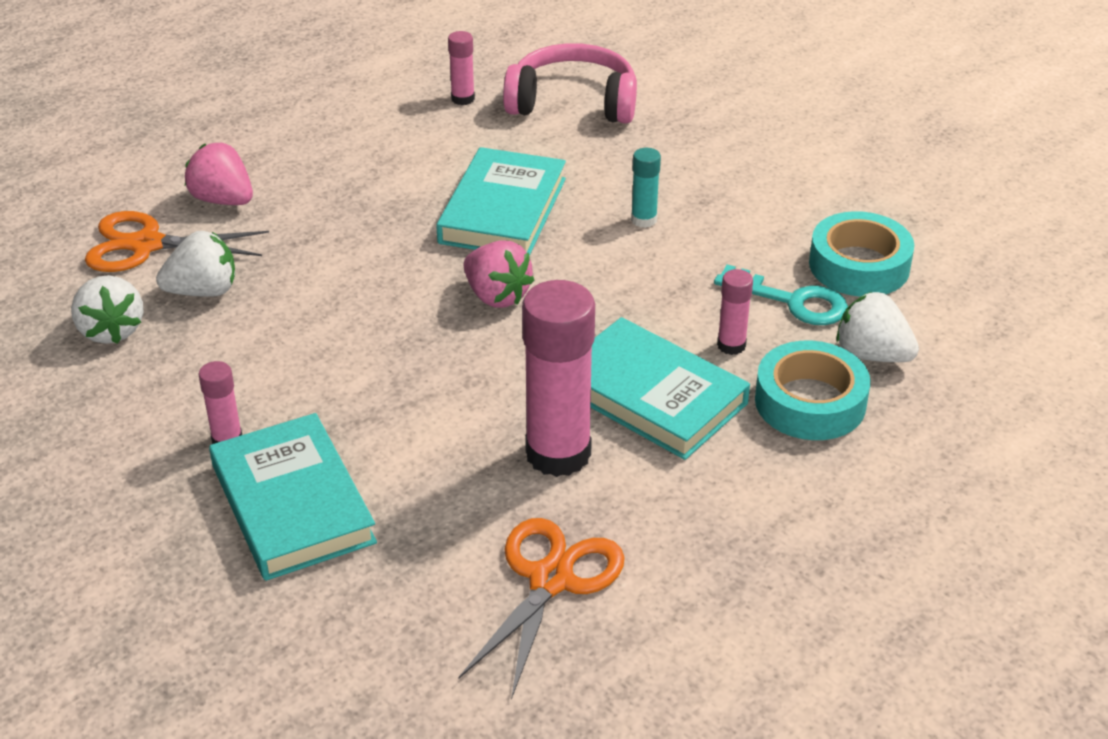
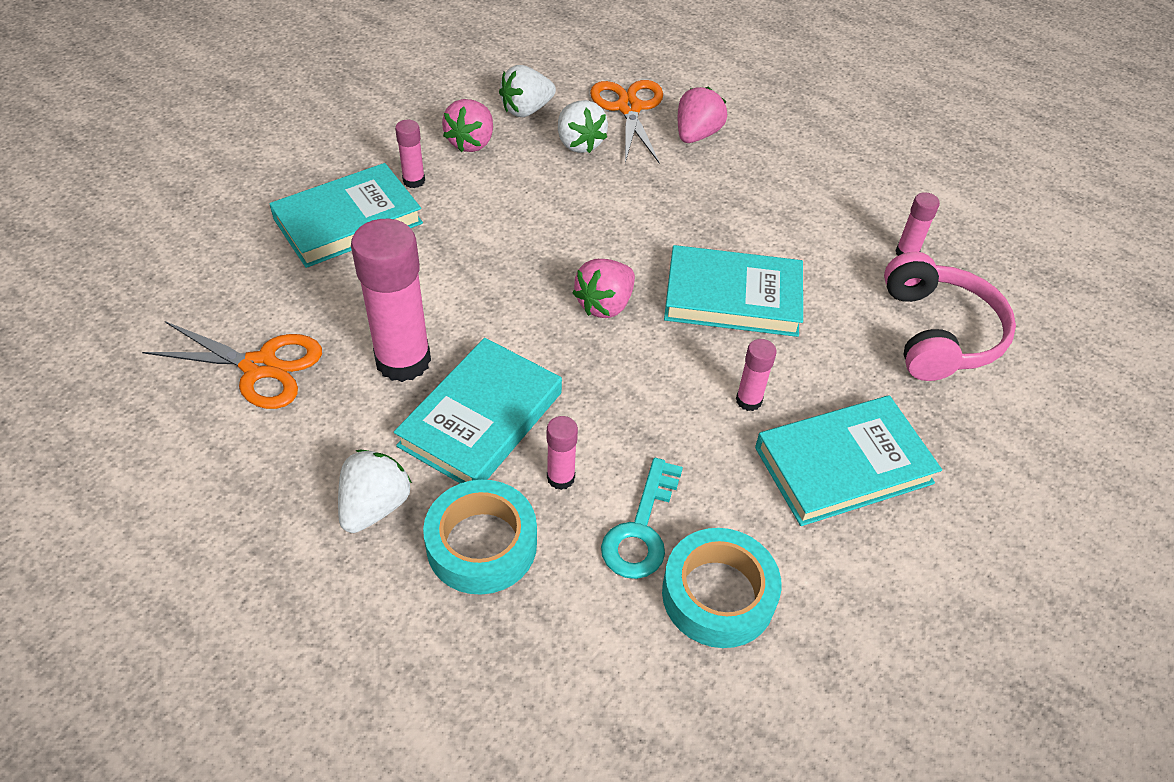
camera: 80 degrees right, 10 degrees up
(164, 384) = (471, 143): none -> pink strawberry
(644, 220) = (748, 400): turquoise glue stick -> pink glue stick
(723, 179) = (843, 465): none -> turquoise book
(871, 355) = (562, 602): white strawberry -> white strawberry (375, 506)

